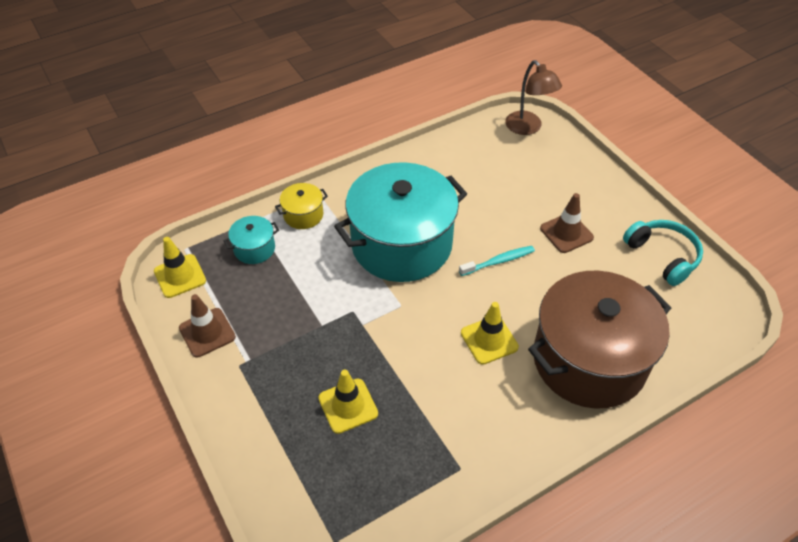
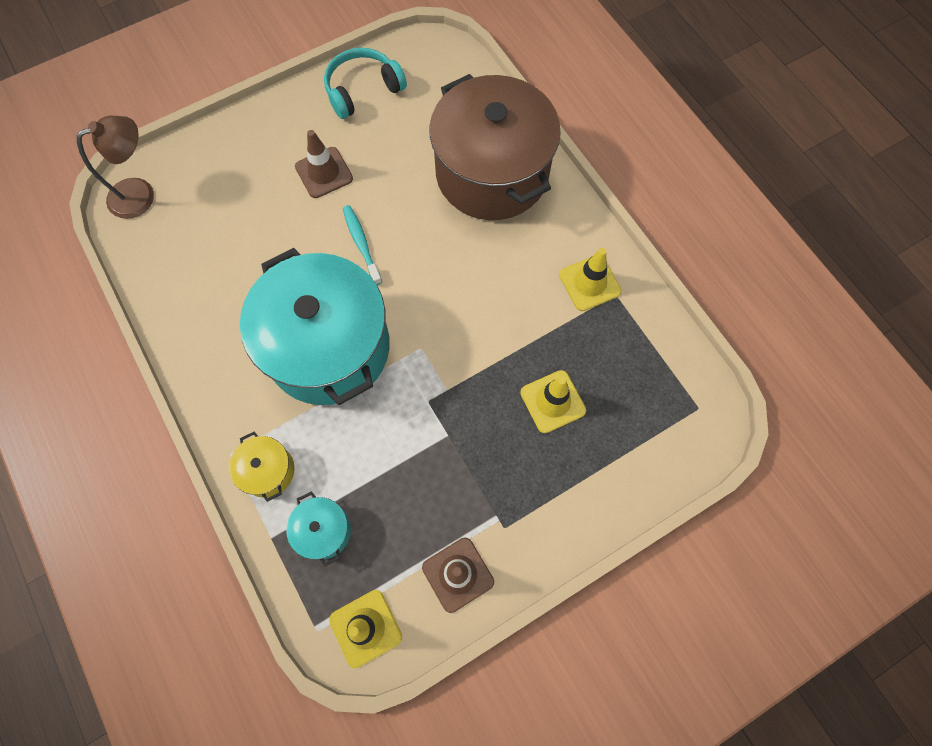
camera: 90 degrees left, 20 degrees up
(489, 340) = (468, 260): yellow traffic cone -> yellow traffic cone (589, 283)

